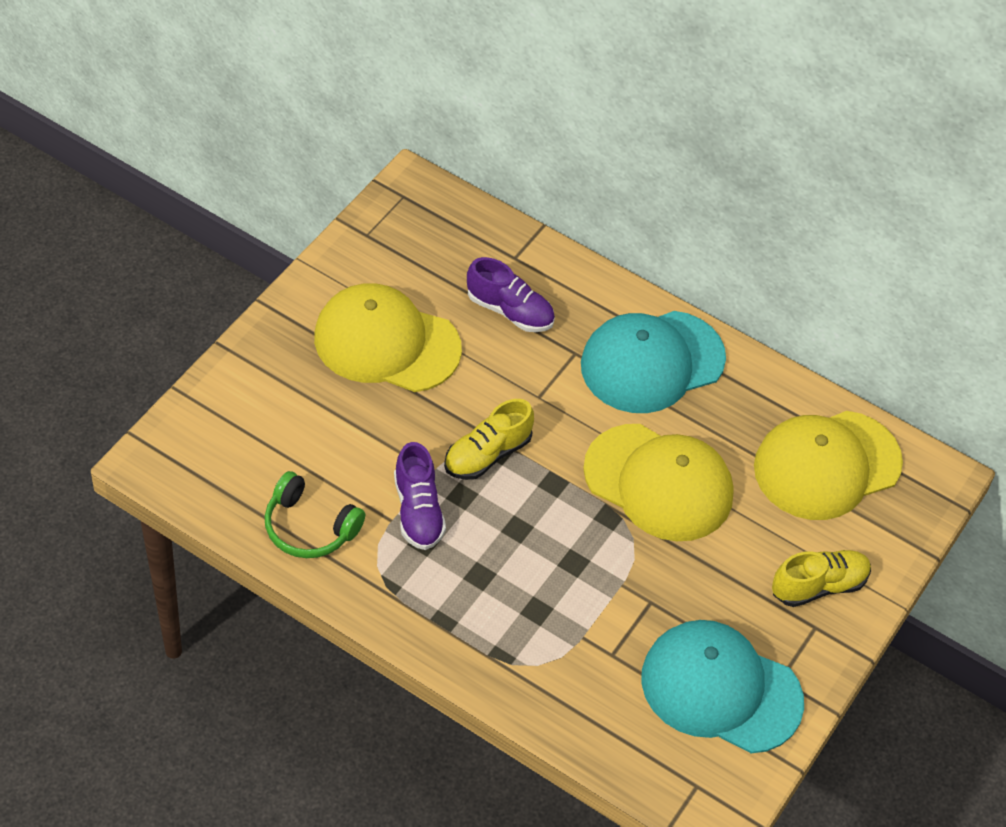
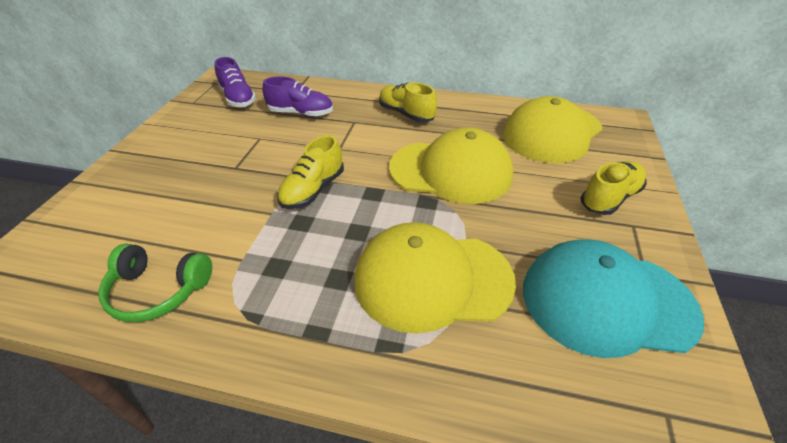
camera: 15 degrees left, 10 degrees down
(386, 343) = (215, 148): yellow cap -> yellow cap (432, 279)
(418, 511) = (265, 245): purple shoe -> purple shoe (238, 98)
(652, 362) = (406, 114): turquoise cap -> yellow shoe

